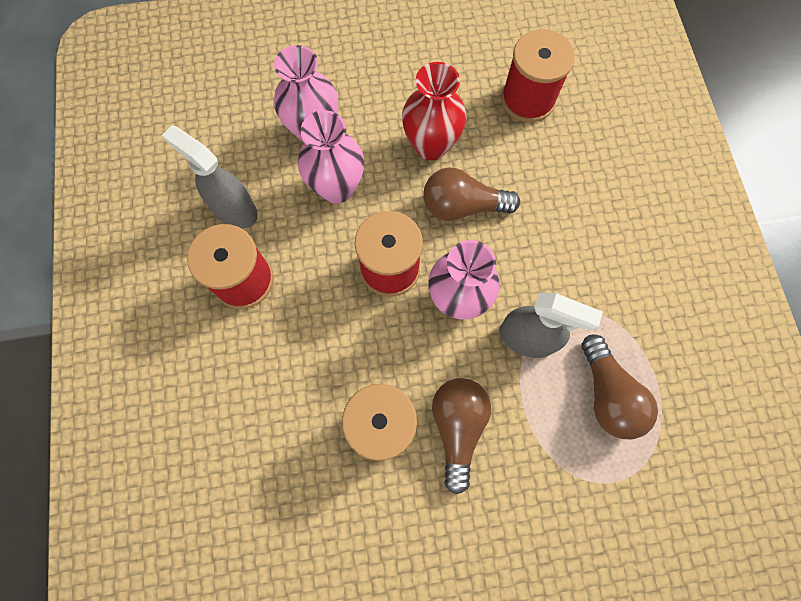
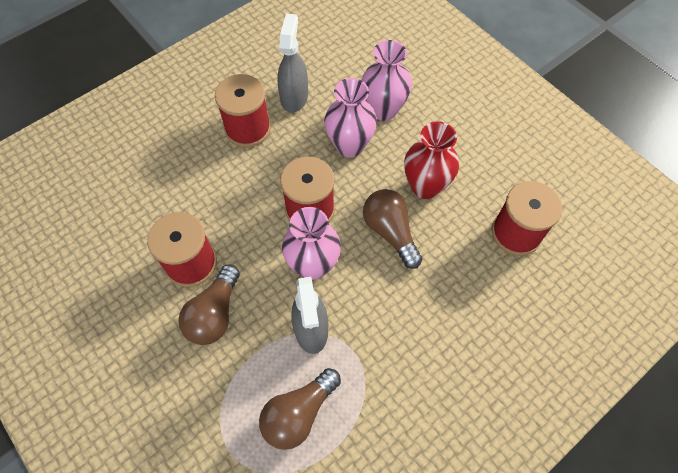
camera: 60 degrees right, 10 degrees down
(457, 427) = (214, 314): brown light bulb -> brown light bulb turned 135 degrees clockwise

